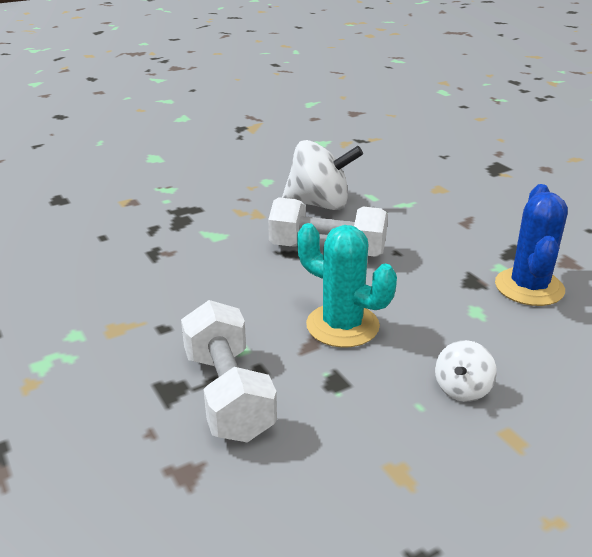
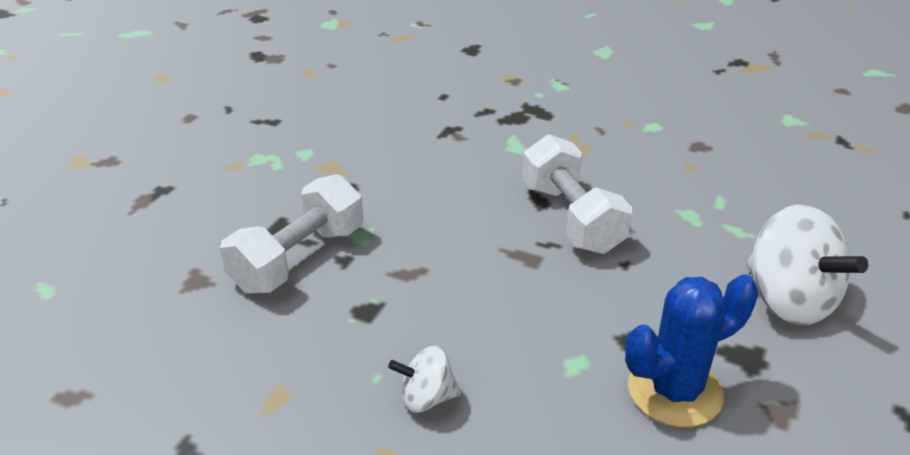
camera: 55 degrees right, 5 degrees up
(319, 204) = (653, 176): white spinning top -> white spinning top (788, 300)
(342, 325) = (452, 280): turquoise cactus -> none

